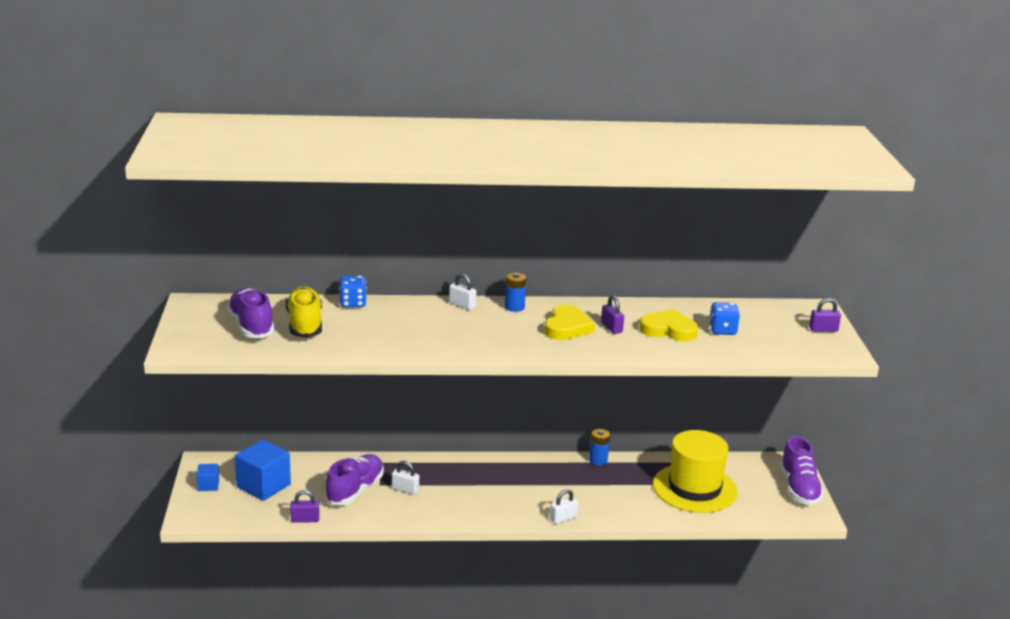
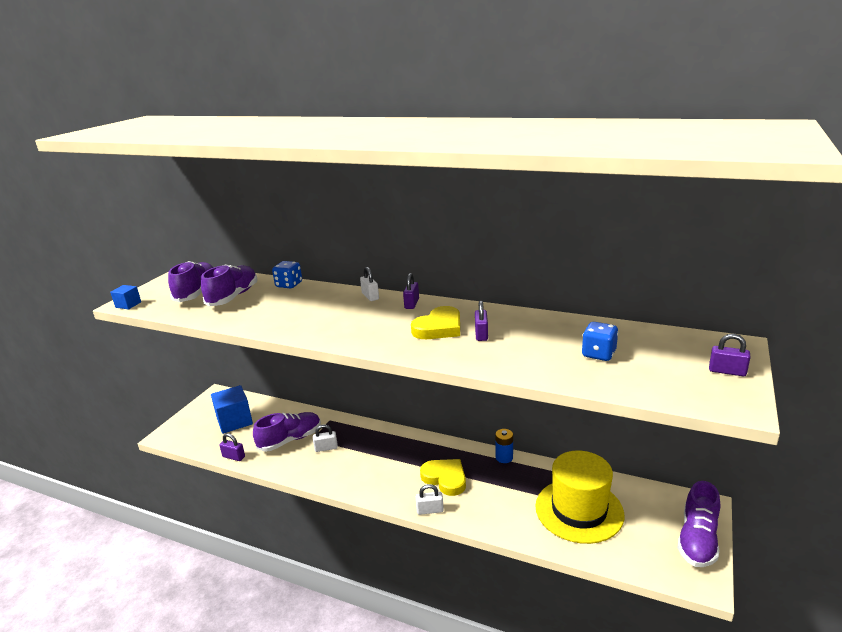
camera: 30 degrees right, 0 degrees up
(208, 485) = (202, 412): blue cube -> blue cube (128, 305)
(305, 325) = (233, 297): yellow shoe -> purple shoe
(405, 489) = (326, 448): white padlock -> white padlock turned 60 degrees counterclockwise
(514, 307) = (411, 304): blue battery -> purple padlock
(668, 330) = (538, 345): yellow heart -> yellow heart (445, 478)

